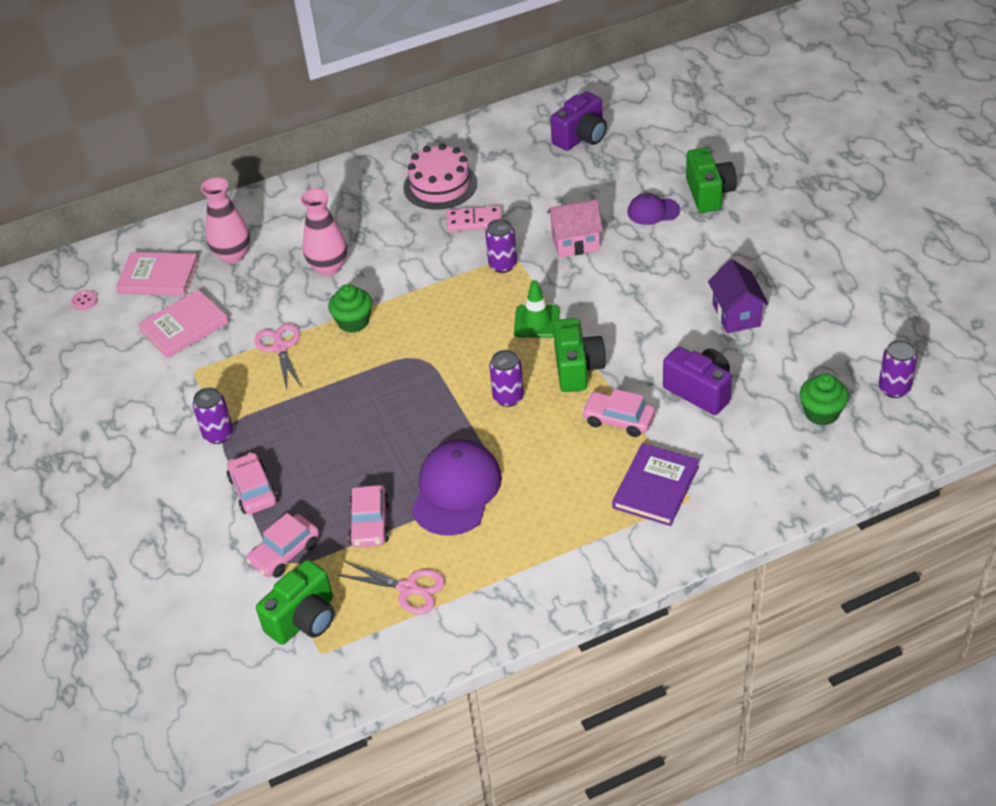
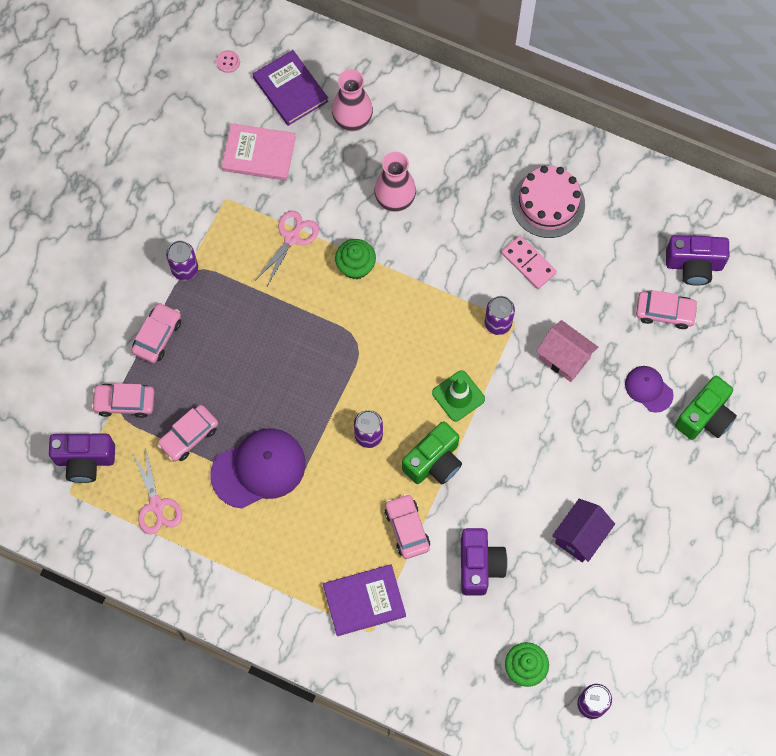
camera: 45 degrees right, 25 degrees up
(158, 277) = (290, 89): pink book -> purple book
(304, 619) = (85, 460): green camera -> purple camera
(601, 171) = (665, 312): none -> pink car

